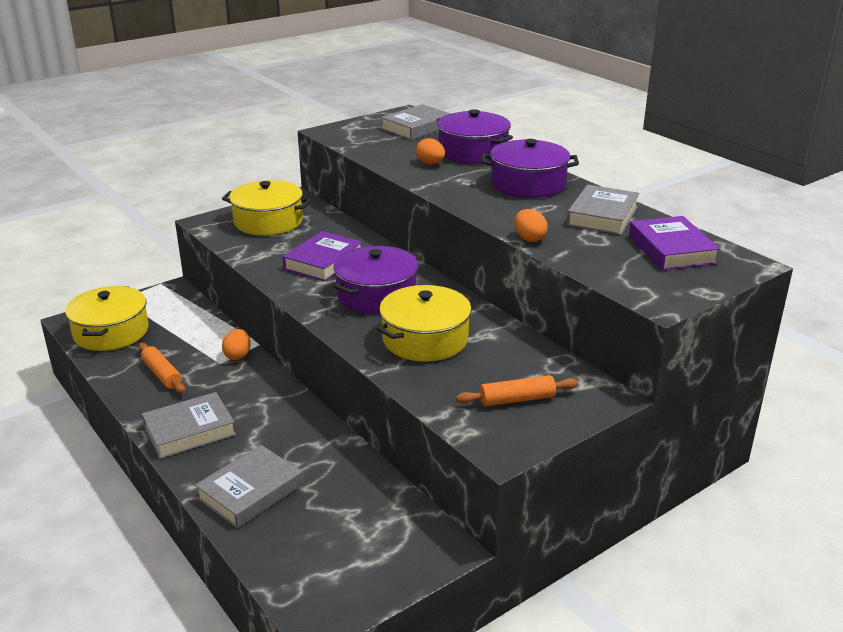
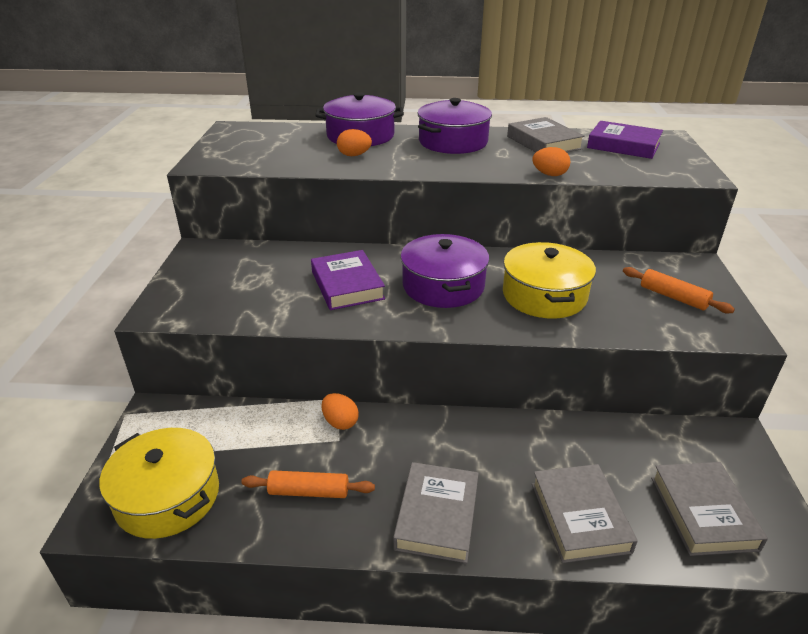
camera: 50 degrees left, 5 degrees up
(268, 221) = (221, 280): yellow pot -> none
(417, 128) = (272, 134): grey book -> grey book (703, 512)
(517, 399) = (673, 297): orange rolling pin -> orange rolling pin turned 75 degrees counterclockwise

